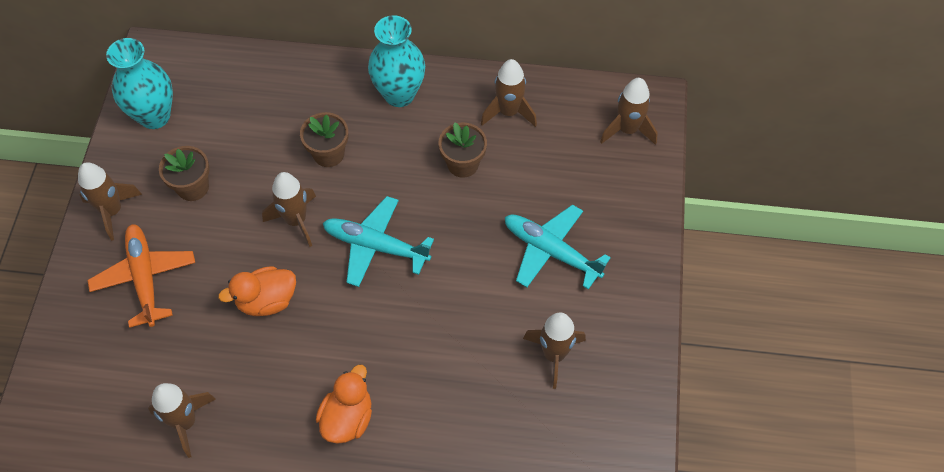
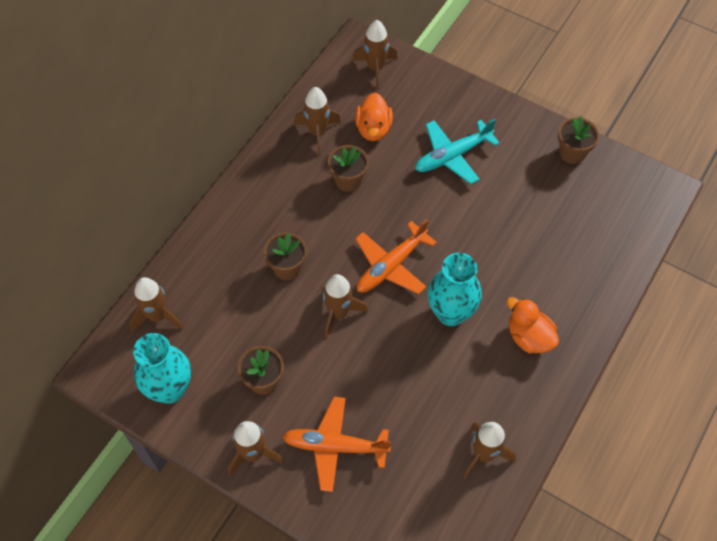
camera: 65 degrees left, 0 degrees up
(267, 301) = (402, 359): orange duck -> orange duck (373, 129)
(376, 246) = (391, 265): turquoise plane -> orange plane
(399, 94) = (258, 198): turquoise vase -> turquoise vase (451, 313)
(554, 355) = (535, 188): brown rocket -> brown rocket (157, 316)
(628, 378) = (572, 153): none -> brown flower pot

